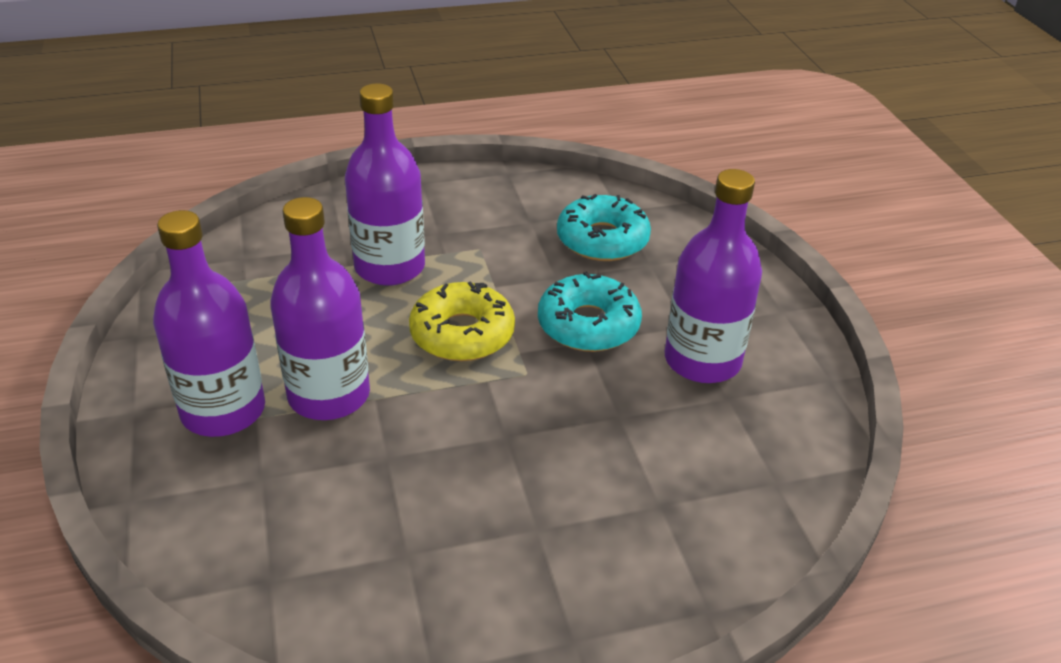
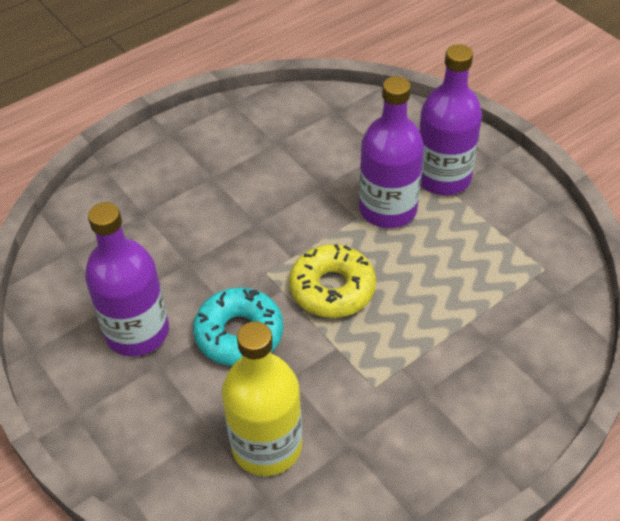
camera: 160 degrees right, 10 degrees up
(390, 267) = (434, 333): purple bottle -> none
(602, 240) = (267, 446): turquoise donut -> yellow bottle

